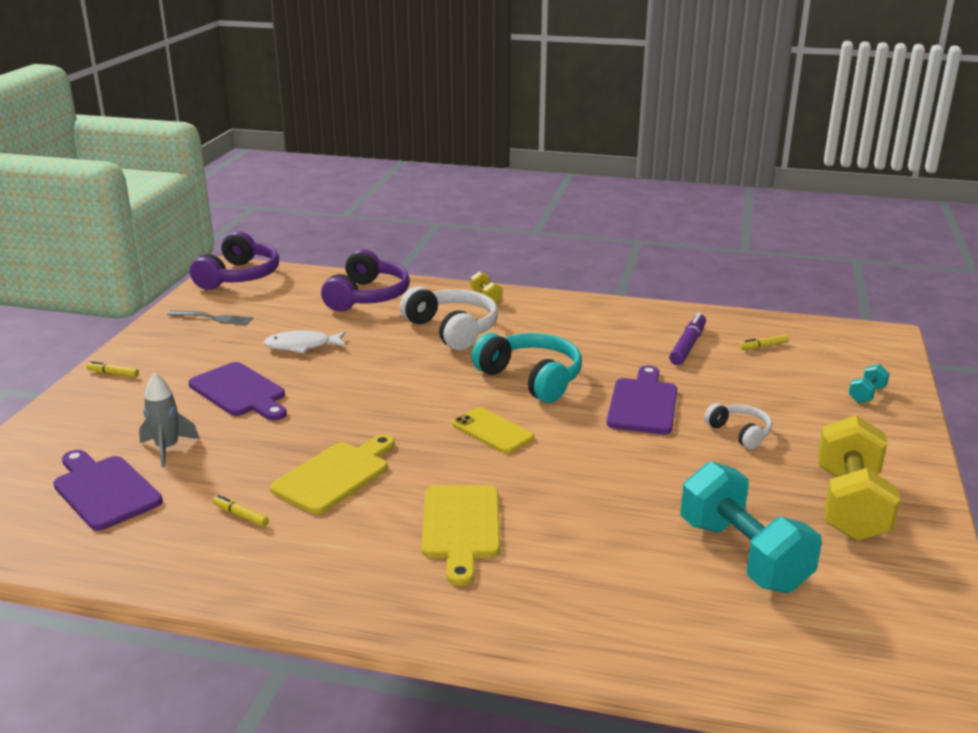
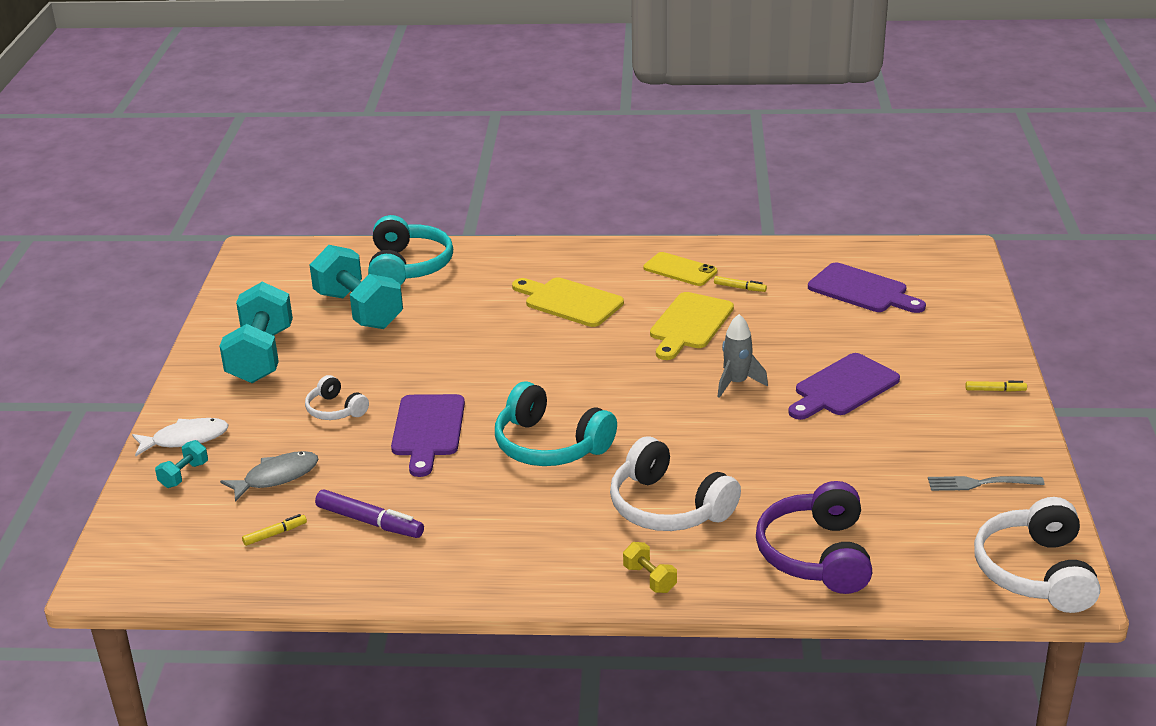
camera: 170 degrees right, 5 degrees up
(167, 449) = (850, 326): grey rocket -> grey rocket (736, 383)
(239, 276) = (1035, 572): purple headphones -> white headphones
(240, 392) = (843, 387): purple cutting board -> purple cutting board turned 75 degrees counterclockwise
(302, 346) = (831, 455): white fish -> white fish (185, 439)
(461, 527) = (570, 302): yellow cutting board -> yellow cutting board turned 45 degrees counterclockwise
(492, 431) = (572, 380): yellow phone -> yellow phone (680, 270)
(682, 626) = (408, 267): none -> turquoise headphones
(687, 345) = (370, 522): purple marker -> purple marker turned 75 degrees counterclockwise
(778, 383) = (277, 477): none -> grey fish
(850, 505) = (261, 356): yellow dumbbell -> turquoise dumbbell

